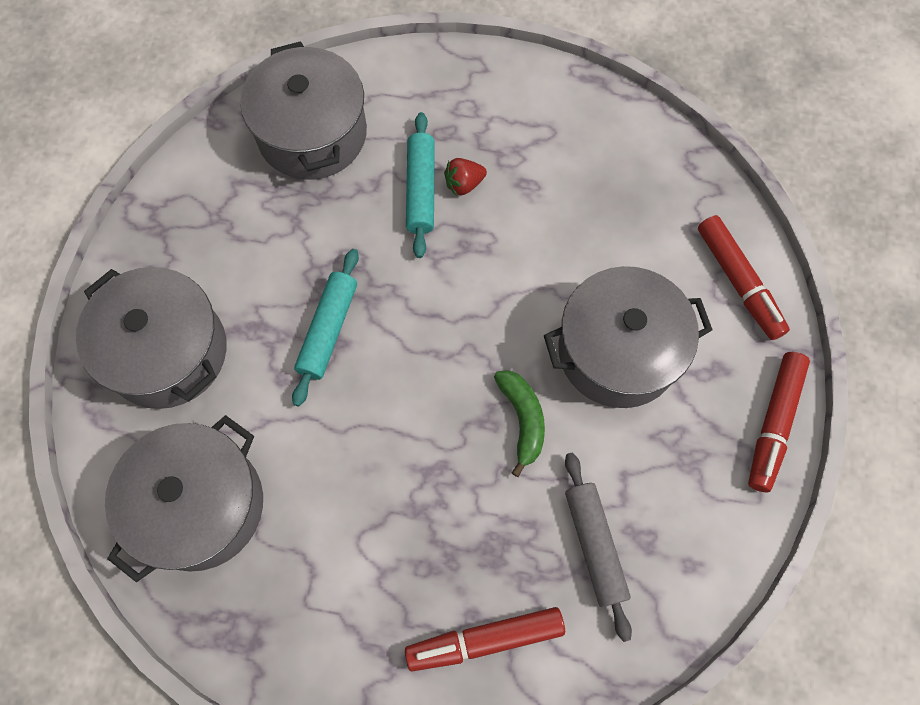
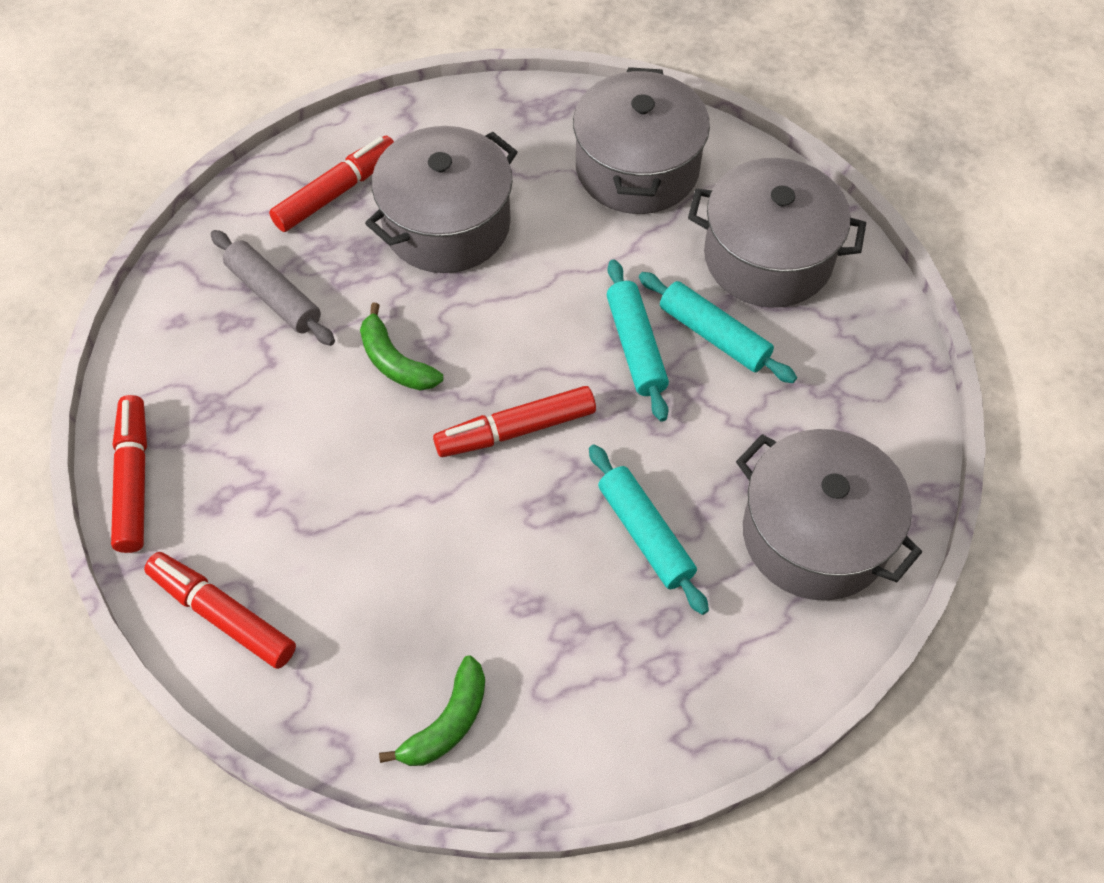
camera: 150 degrees right, 10 degrees down
(263, 307) = (714, 335): none -> turquoise rolling pin
(462, 310) = (515, 430): none -> red marker
(464, 184) = (601, 567): red strawberry -> none
(617, 143) = (447, 722): none -> green banana
(618, 351) = (329, 470): grey pot -> grey pot (446, 224)

